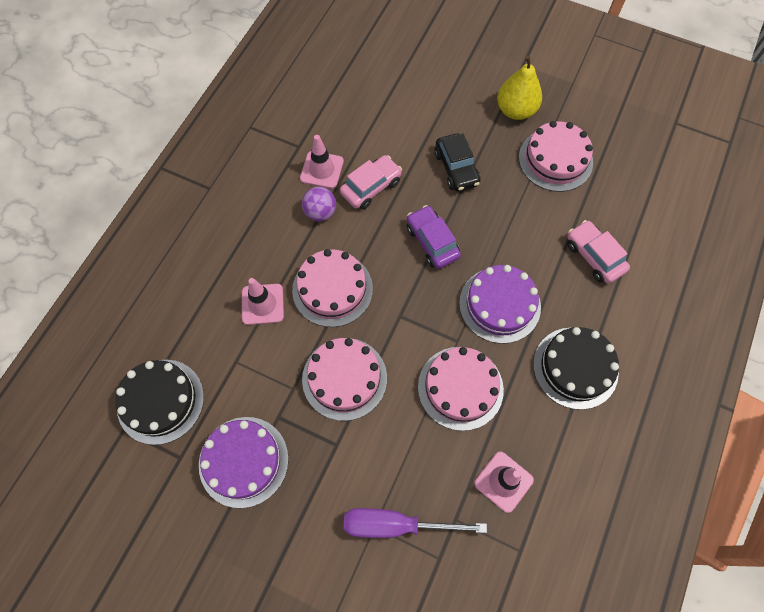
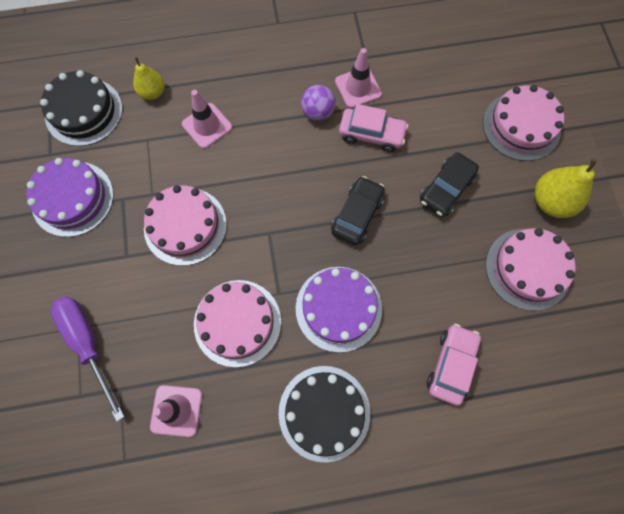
camera: 55 degrees right, 5 degrees up
(191, 329) = (153, 92): none -> yellow pear
(332, 289) = (256, 166): pink cake -> pink cake (521, 126)
(432, 242) = (357, 215): purple car -> black car

